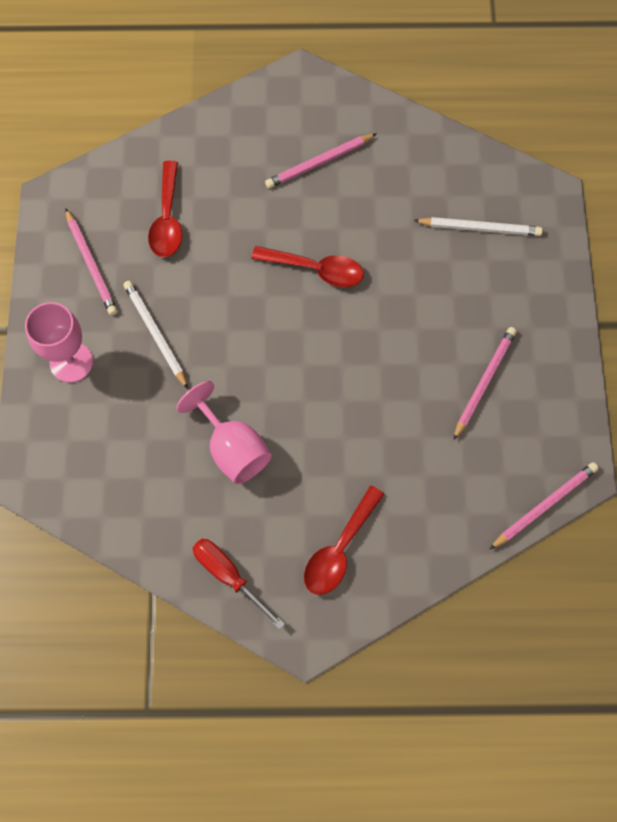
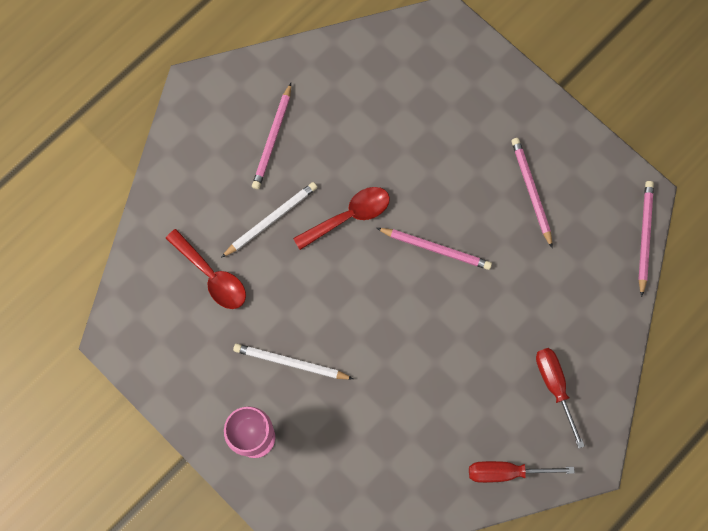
camera: 45 degrees left, 5 degrees up
(91, 264) = (193, 357): pink pencil -> pink pencil (435, 249)
(233, 448) = (422, 389): pink goblet -> none
(339, 549) = (554, 386): red spoon -> red screwdriver
(479, 228) = (424, 88): white pencil -> white pencil (271, 220)

